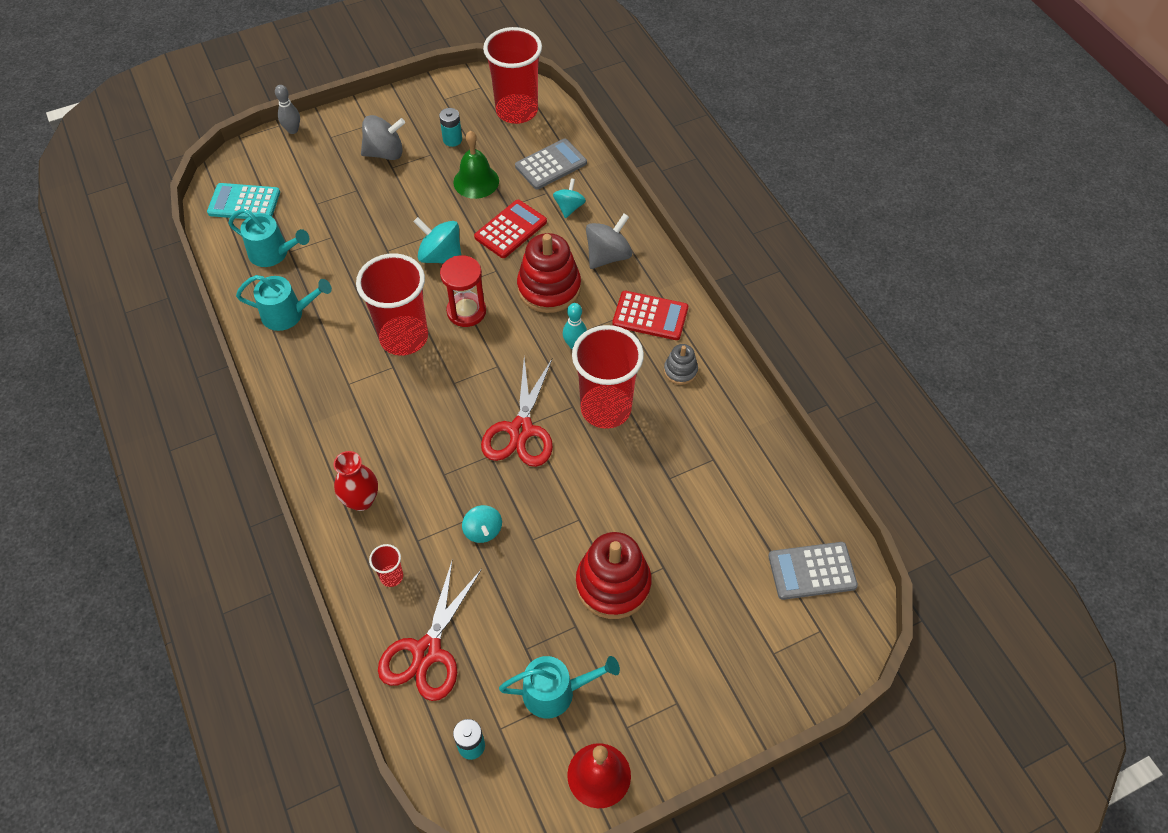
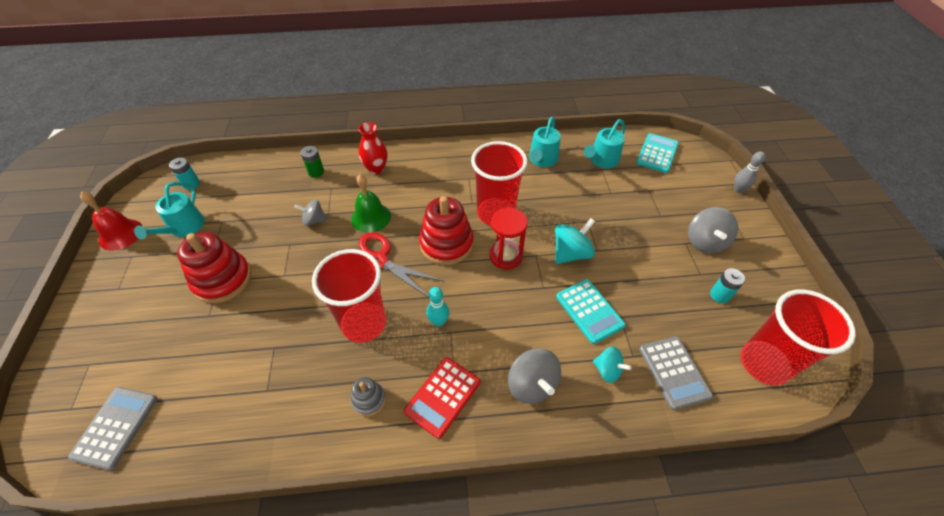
camera: 110 degrees right, 5 degrees down
(391, 576) = (316, 172): red cup -> green battery
(427, 651) = (258, 178): red scissors -> none
(476, 181) = (658, 300): green bell -> green bell (371, 217)
(483, 531) = (314, 220): turquoise spinning top -> grey spinning top
(510, 229) = (589, 311): red calculator -> turquoise calculator
(549, 288) = (509, 321): red stacking toy -> red stacking toy (446, 244)

